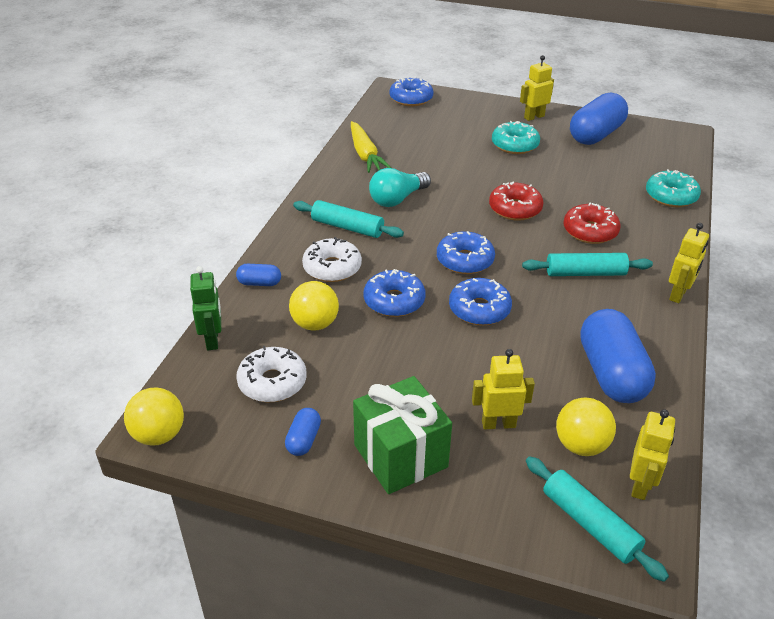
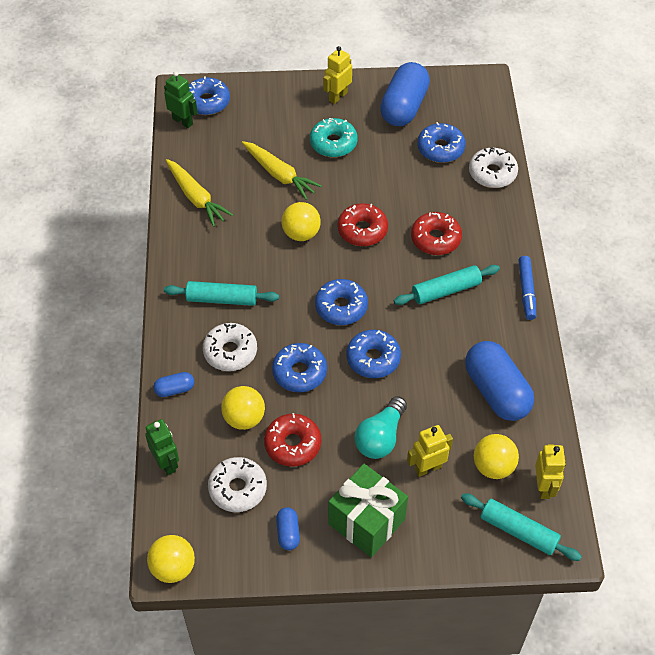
camera: 20 degrees left, 15 degrees up
(354, 359) = (293, 444): none -> red donut
(382, 106) = (183, 121): none -> green robot
(397, 199) = (252, 249): turquoise light bulb -> turquoise light bulb (380, 437)
(451, 198) = (301, 233): none -> yellow ball
(452, 155) = (279, 175): none -> yellow carrot
(622, 169) = (440, 148): none -> blue donut
(671, 196) = (492, 173): turquoise donut -> white donut
(678, 294) = (526, 291): yellow robot -> blue marker

